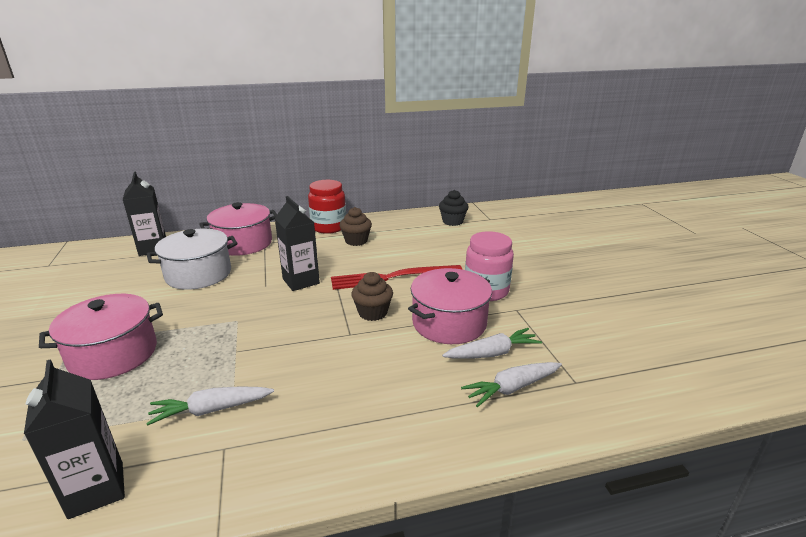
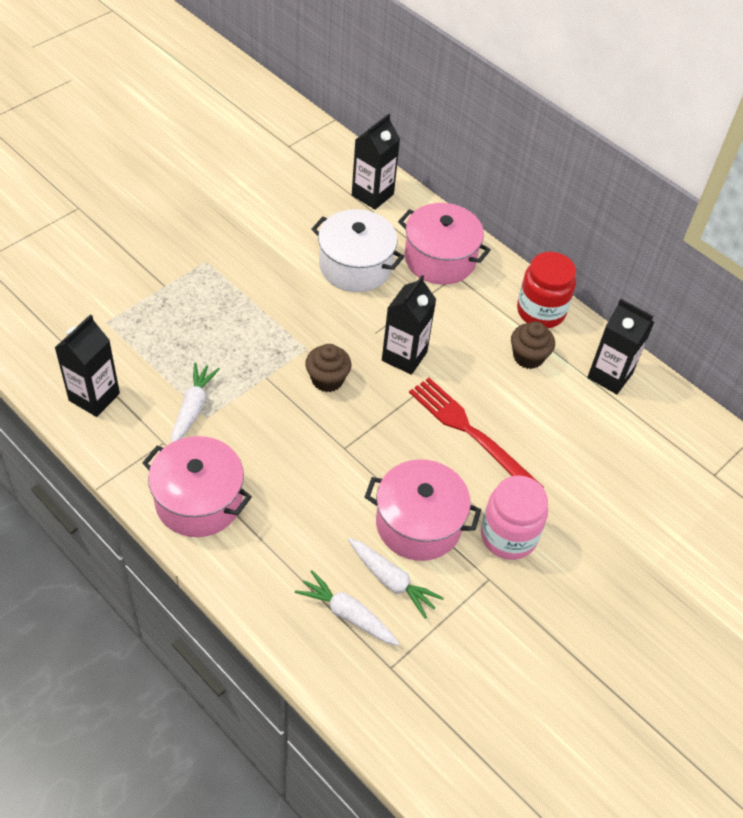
camera: 55 degrees right, 25 degrees up
(113, 354) = (210, 299): pink pot -> pink pot (199, 501)
(211, 410) = (192, 409): white carrot -> white carrot turned 60 degrees clockwise
(373, 313) = (391, 449): brown cupcake -> brown cupcake (327, 379)
(397, 223) = (609, 375): none -> black carton
(452, 221) = (667, 433): black cupcake -> none

